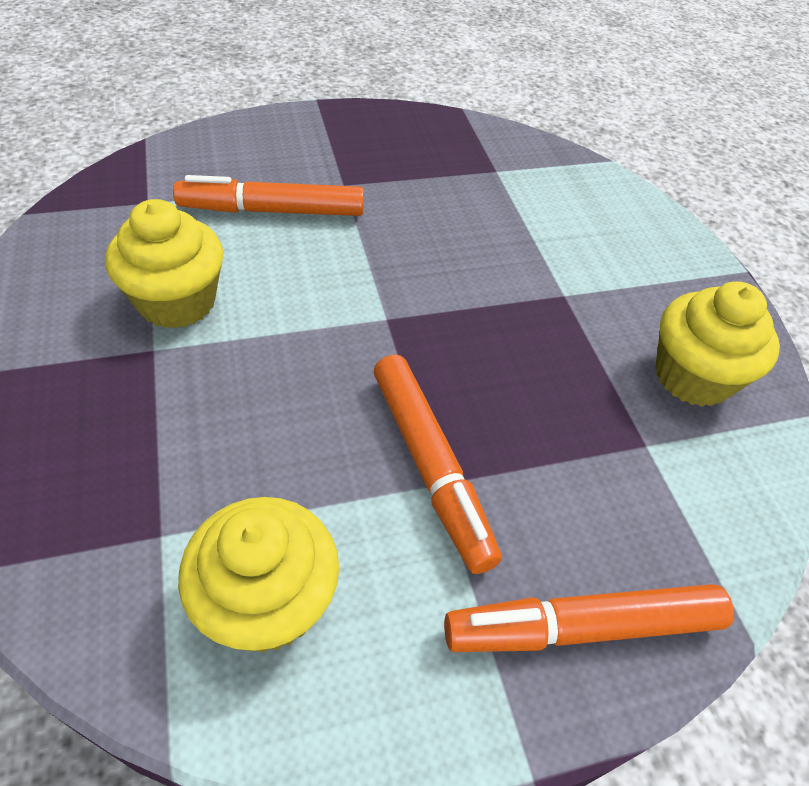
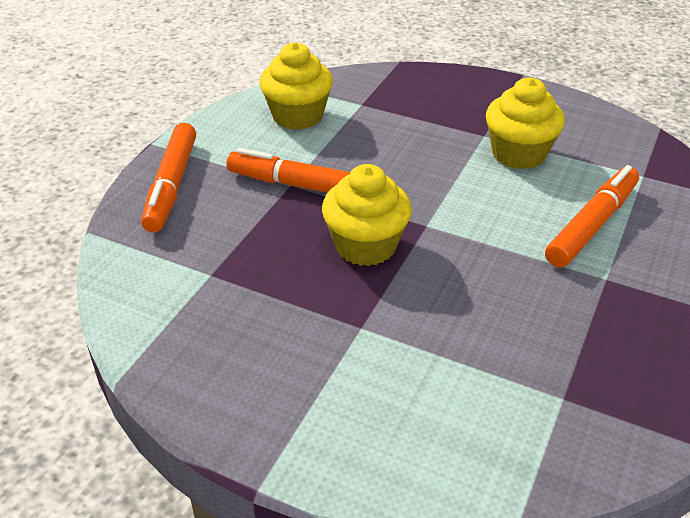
camera: 135 degrees right, 10 degrees down
(582, 627) = (172, 185): orange marker -> orange marker turned 150 degrees clockwise
(692, 376) = (220, 338): yellow cupcake -> yellow cupcake (365, 246)

